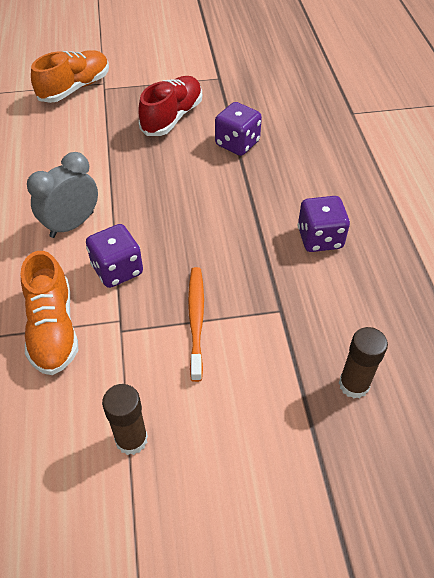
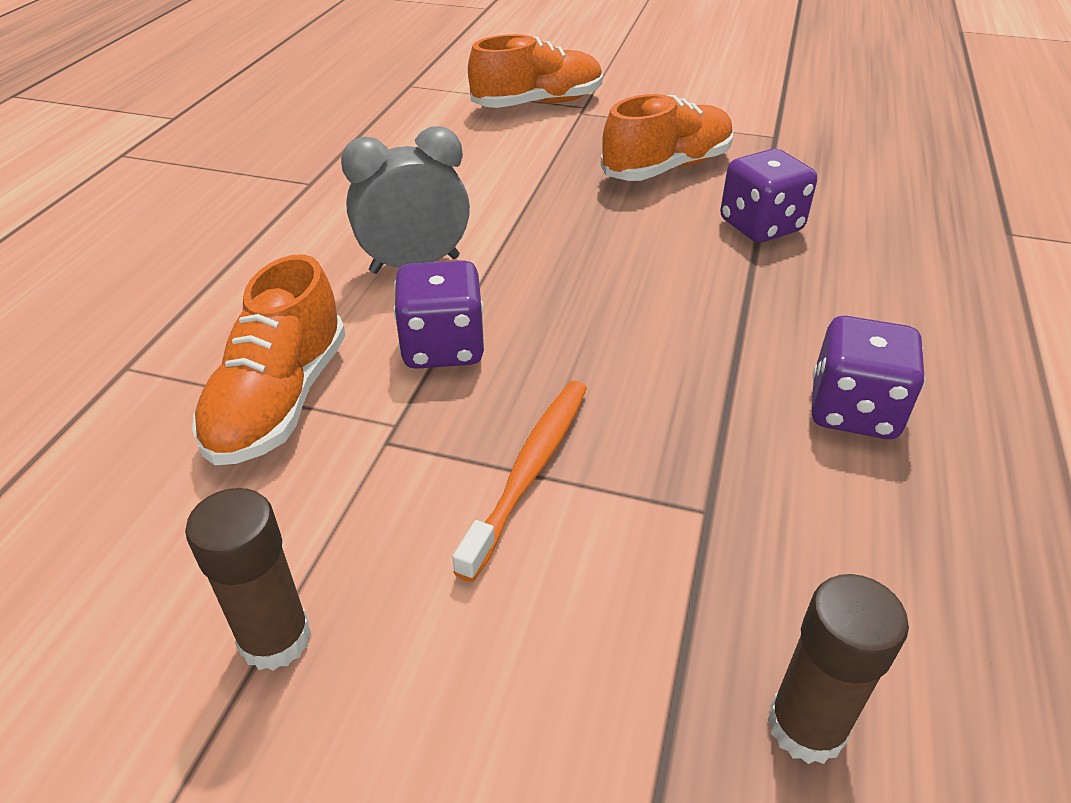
camera: 25 degrees right, 10 degrees down
(172, 117) = (667, 168): red shoe -> orange shoe

